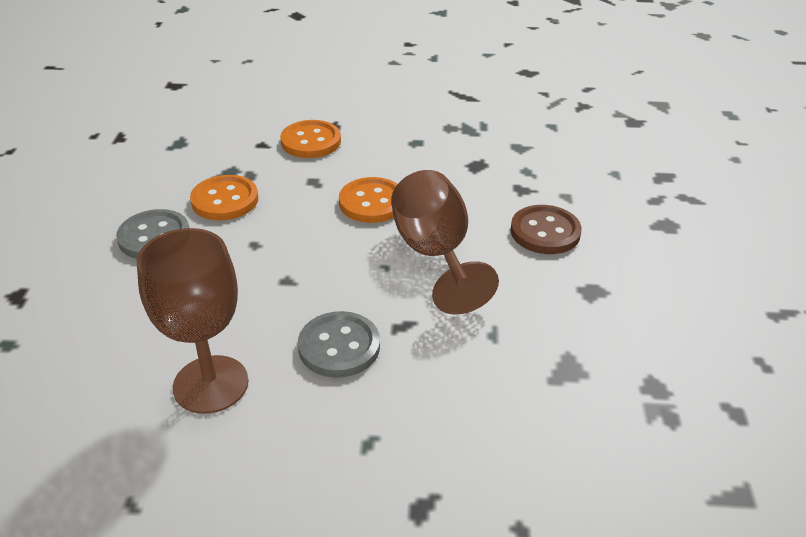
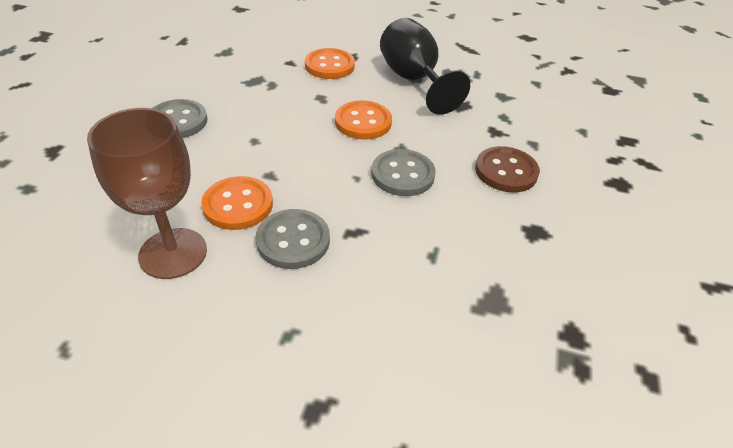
camera: 10 degrees right, 5 degrees up
(225, 200) = (244, 101): orange button -> orange button (238, 205)
(414, 144) = (413, 80): none -> black goblet
(435, 254) = (402, 174): brown goblet -> grey button

